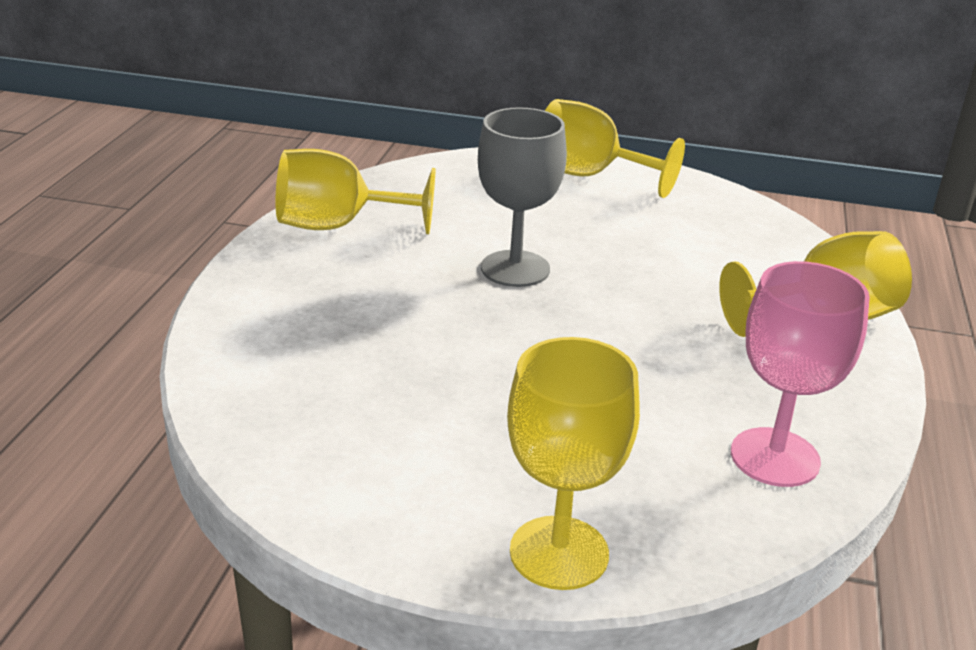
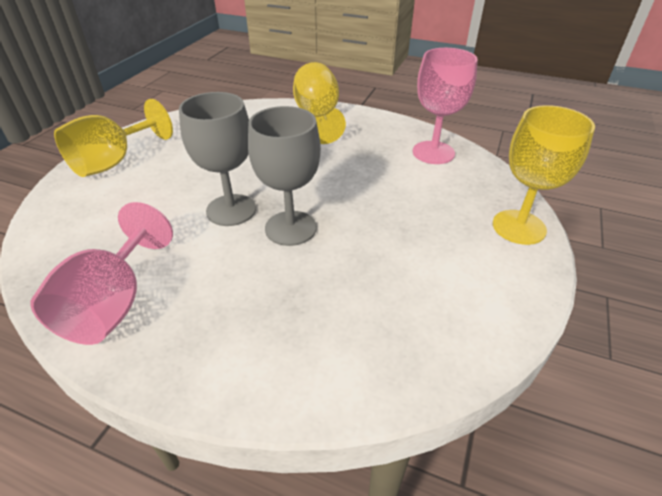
camera: 80 degrees left, 10 degrees up
(338, 226) = (113, 304): yellow goblet -> pink goblet
(489, 317) = (290, 228): none -> grey goblet

